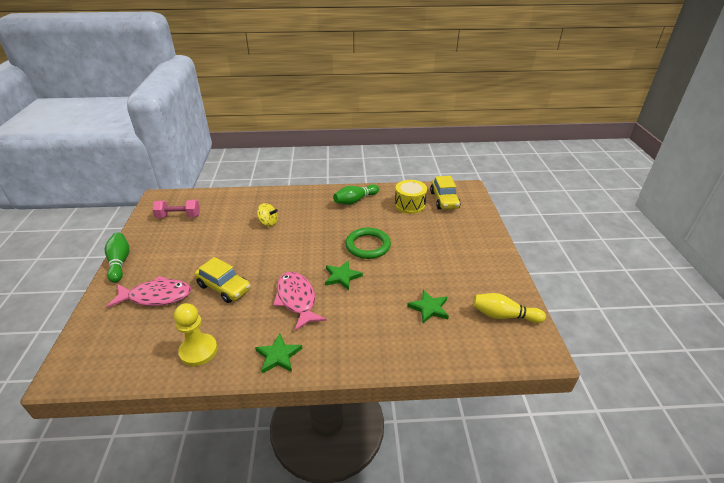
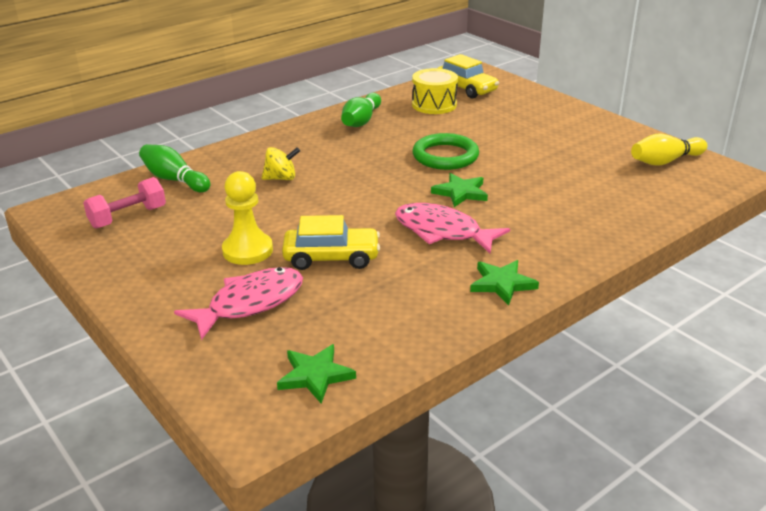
camera: 35 degrees left, 5 degrees down
(120, 262) = (123, 296): green bowling pin -> green bowling pin (174, 180)
(198, 351) = (402, 323): yellow pawn -> yellow pawn (247, 250)
(429, 308) = (591, 182): green star -> green star (315, 375)

